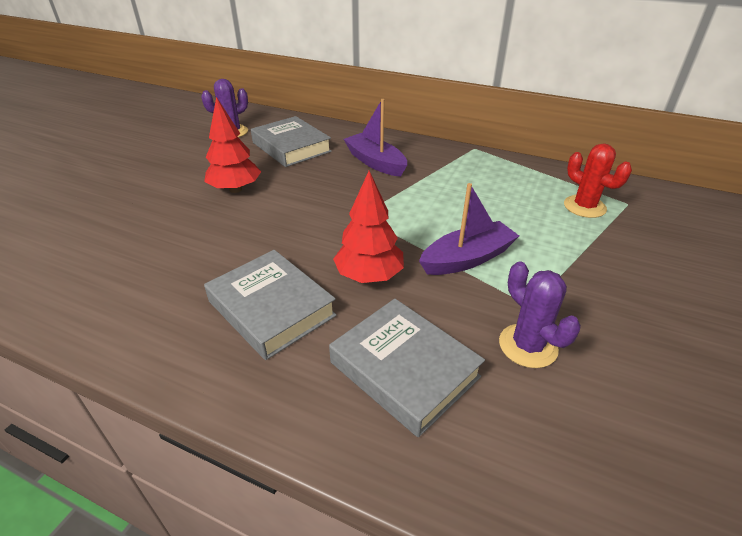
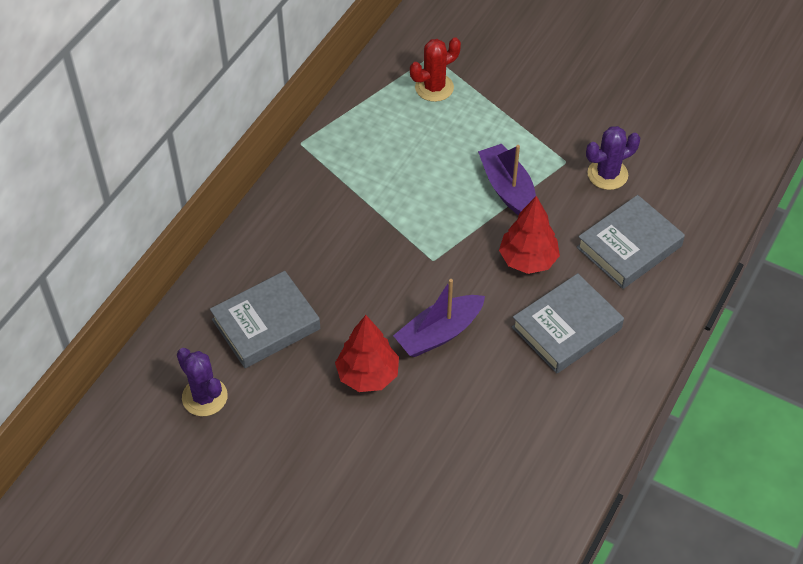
camera: 85 degrees left, 15 degrees up
(375, 162) = (322, 239): purple boat -> purple boat (439, 333)

